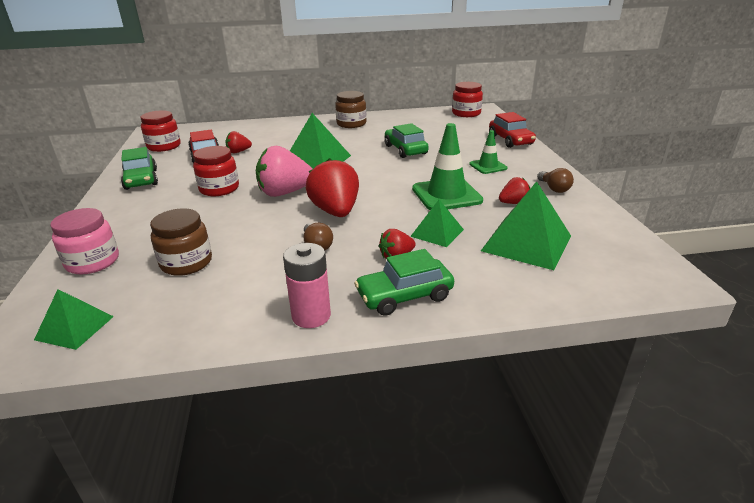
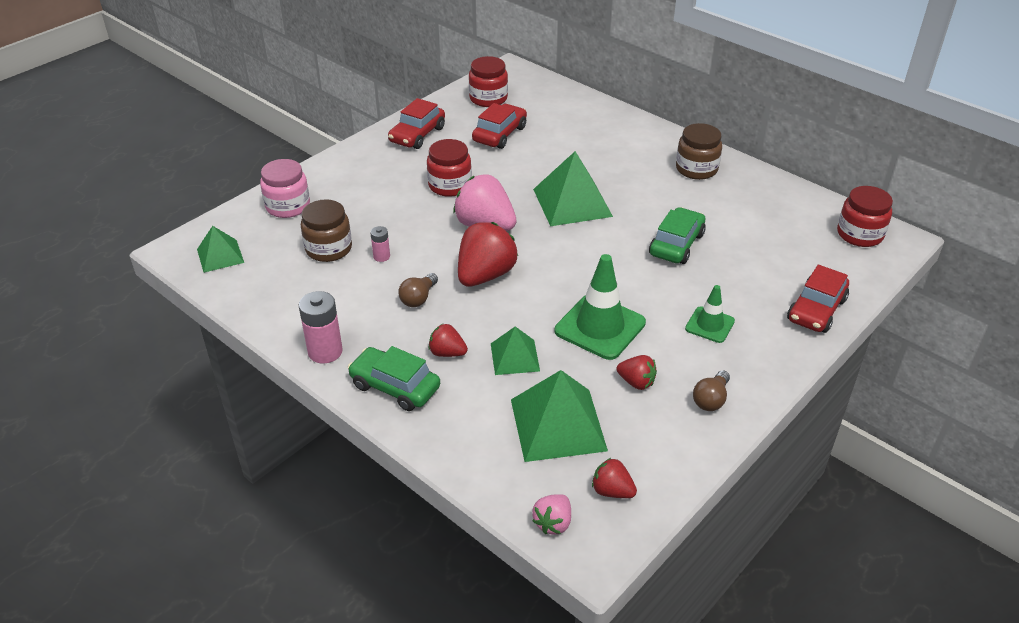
camera: 50 degrees right, 10 degrees up
(141, 179) = (417, 135): green car -> red car
(238, 152) = (531, 145): red strawberry -> red strawberry (612, 491)
(242, 243) = (381, 256): none -> pink battery
(630, 283) = (553, 523): none -> pink strawberry

